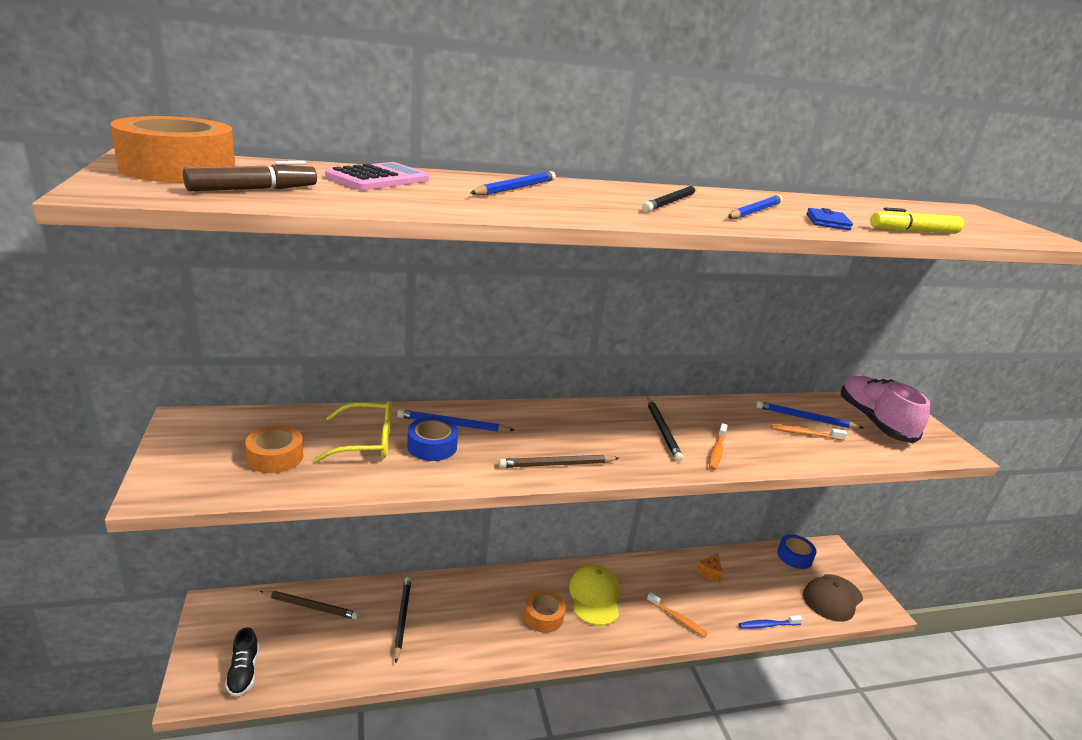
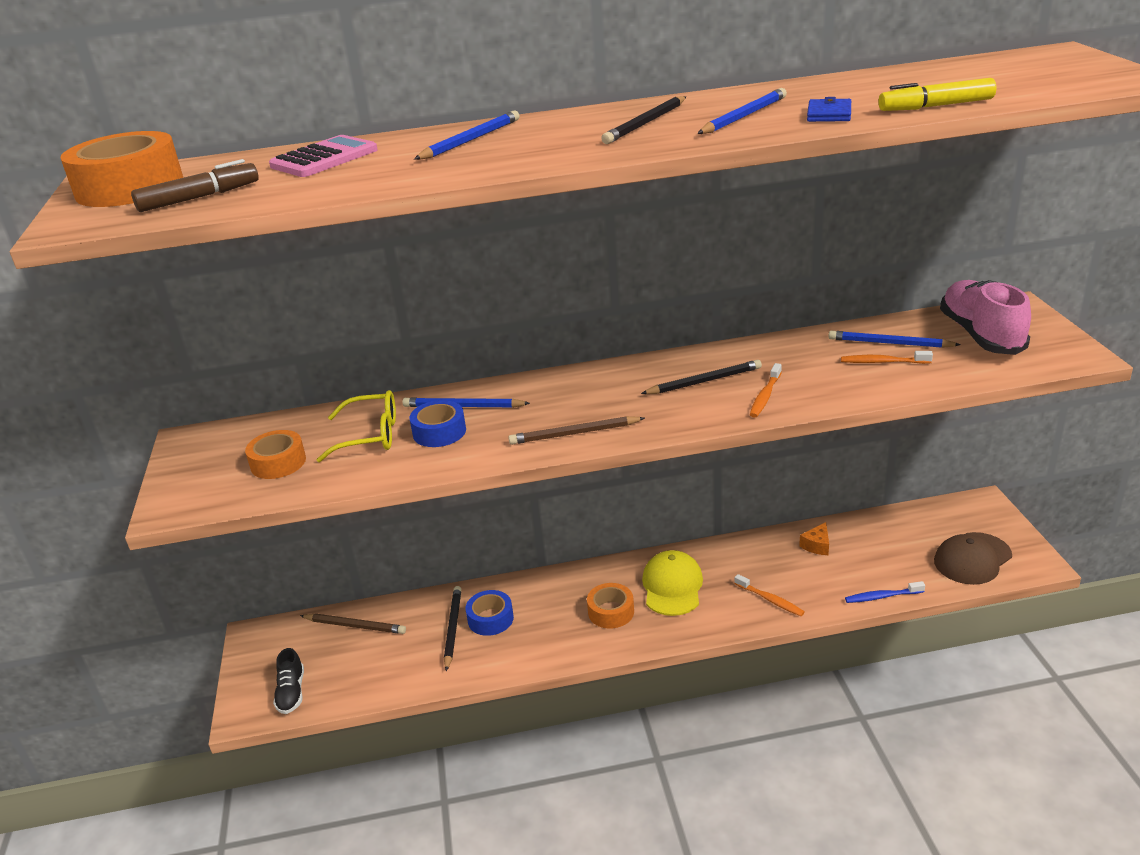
camera: 10 degrees right, 5 degrees up
(662, 430) = (704, 381): black pencil -> black pencil turned 105 degrees counterclockwise
(794, 556) = (930, 517): blue tape -> blue tape (490, 619)

